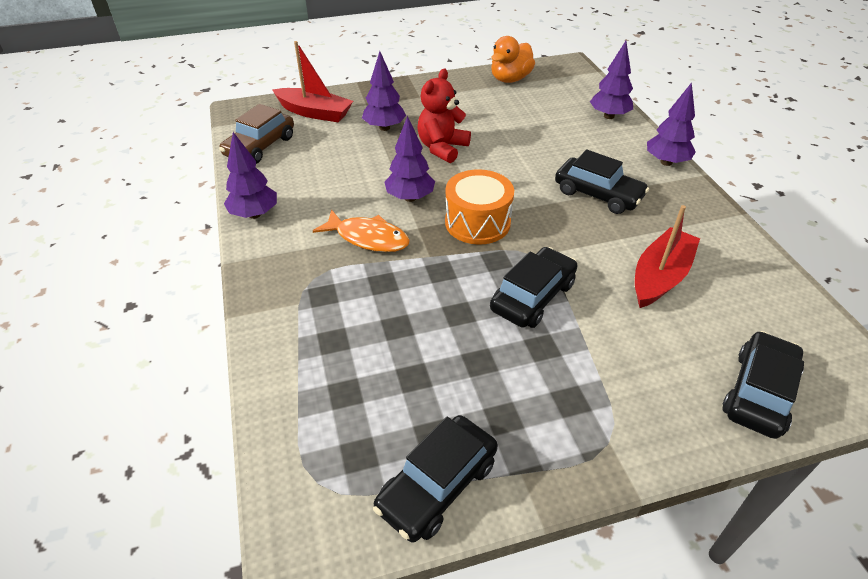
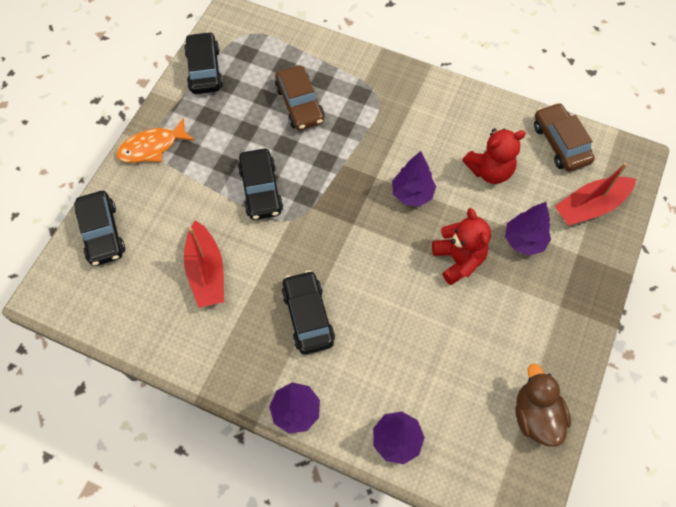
camera: 130 degrees right, 20 degrees up
(254, 214) = (469, 100): purple tree -> none
(333, 168) = (489, 170): none -> red teddy bear
(368, 238) = (390, 144): orange fish -> orange fish (152, 147)
(389, 337) = (300, 104): none -> brown car
(477, 222) = (349, 213): orange drum -> none
(510, 79) = (535, 415): orange duck -> brown duck
(598, 194) = (308, 316): black car -> black car turned 90 degrees clockwise

